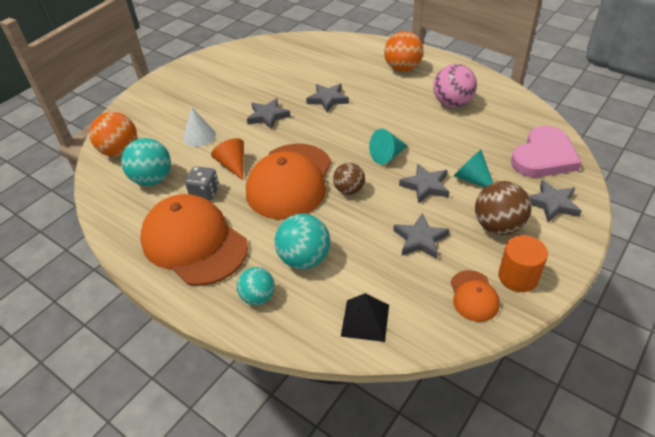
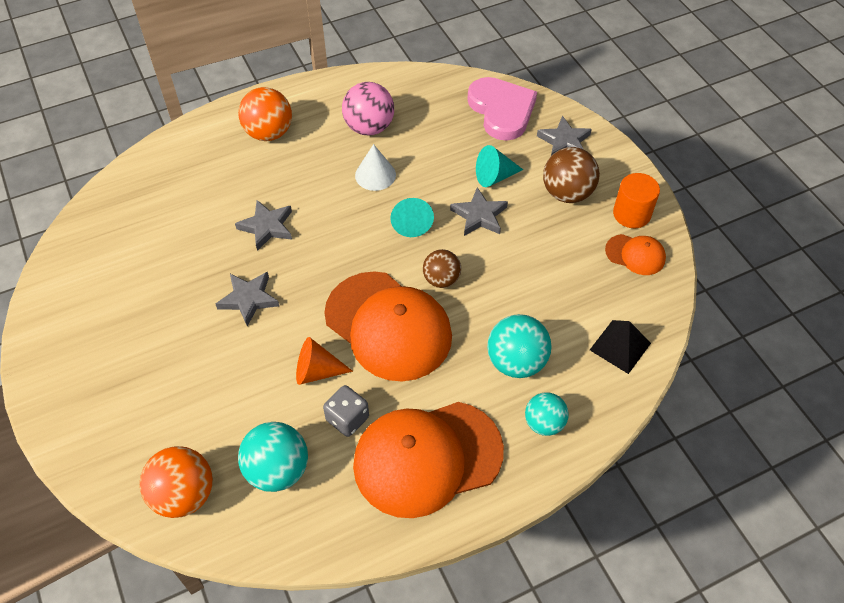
camera: 65 degrees left, 10 degrees up
(199, 136) = (228, 388): white cone -> white cone (375, 175)
(420, 239) = (548, 257): grey star -> none

